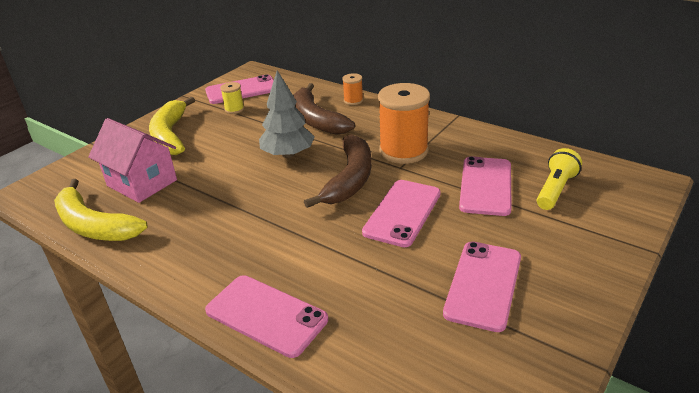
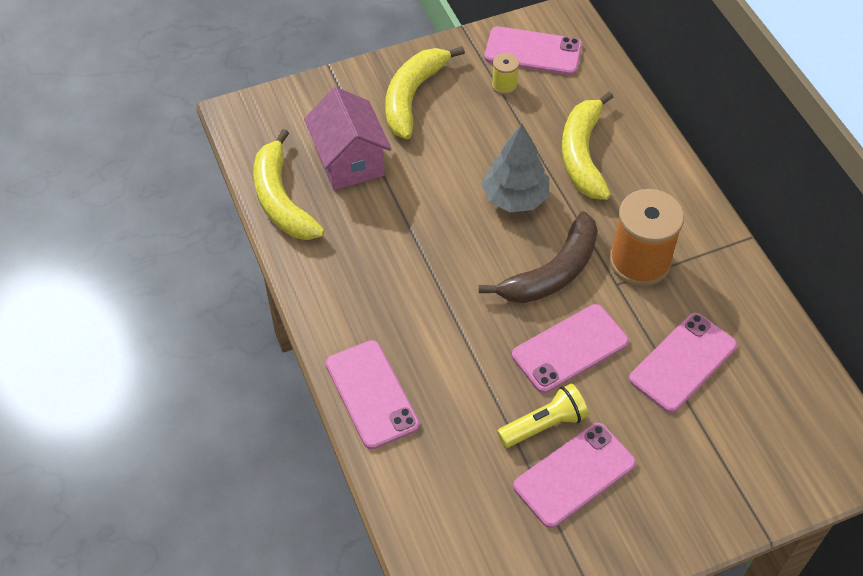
camera: 30 degrees right, 20 degrees up
(316, 119) = (582, 154): brown banana -> yellow banana
(353, 100) = (648, 143): orange spool -> none
(555, 190) = (750, 410): yellow flashlight -> yellow flashlight (544, 425)

